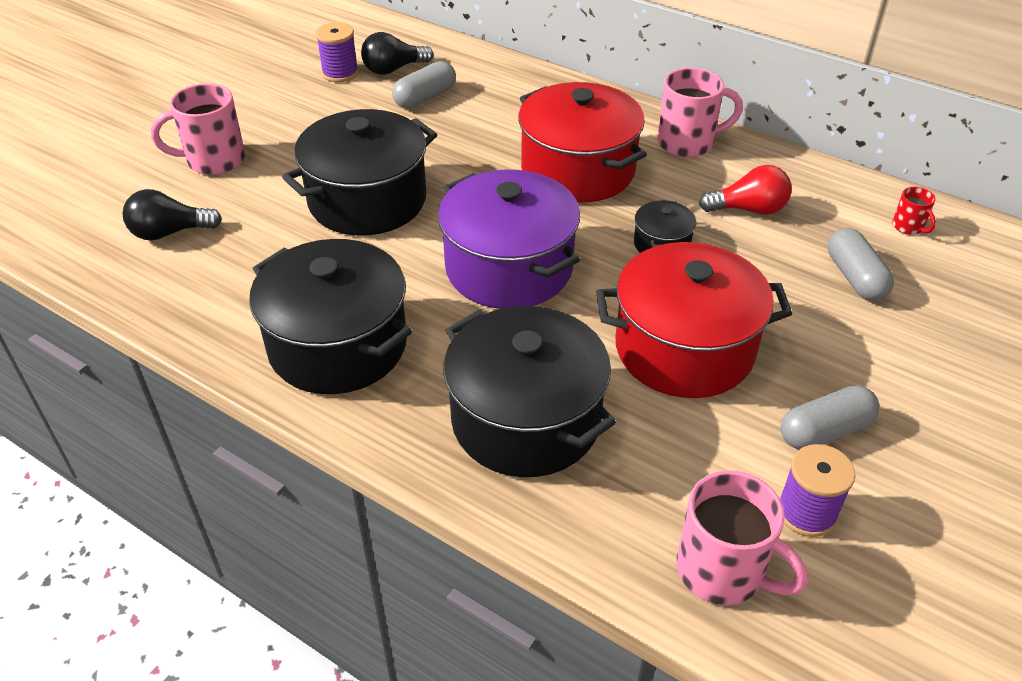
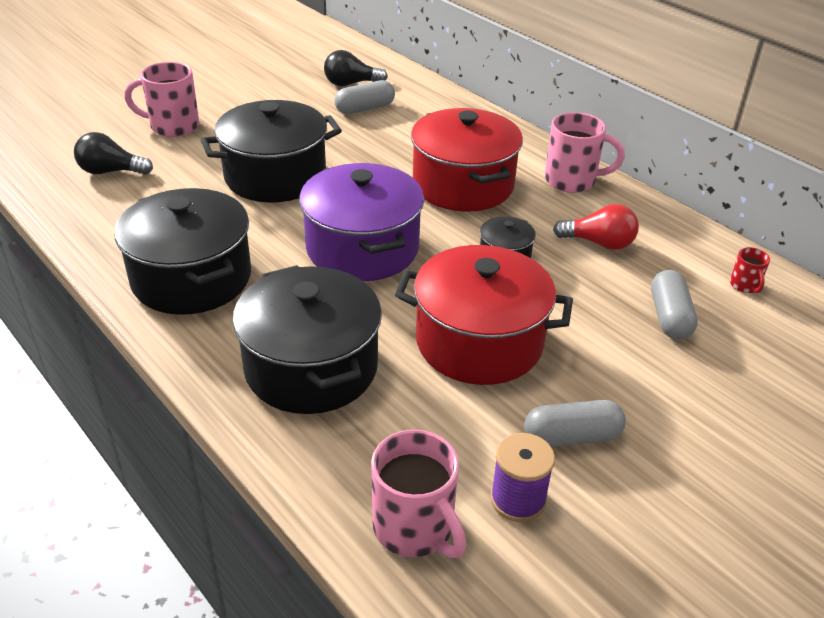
camera: 15 degrees right, 5 degrees down
(340, 73) = (306, 80): purple spool -> none

